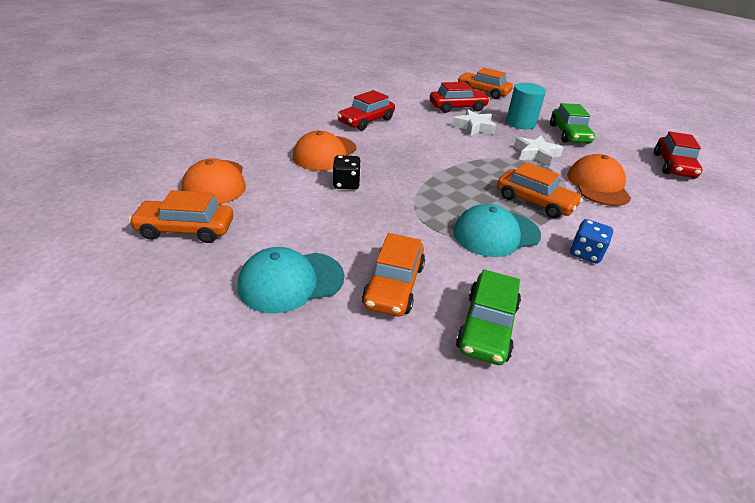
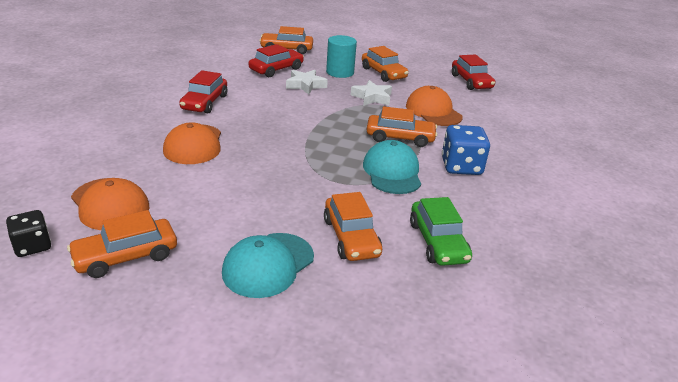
camera: 30 degrees left, 5 degrees down
(346, 184) = (239, 167): black dice -> black dice (33, 246)
(496, 234) = (392, 172): turquoise cap -> turquoise cap turned 135 degrees clockwise
(569, 134) = (383, 73): green car -> orange car
(585, 253) = (461, 166): blue dice -> blue dice, size x1.55

